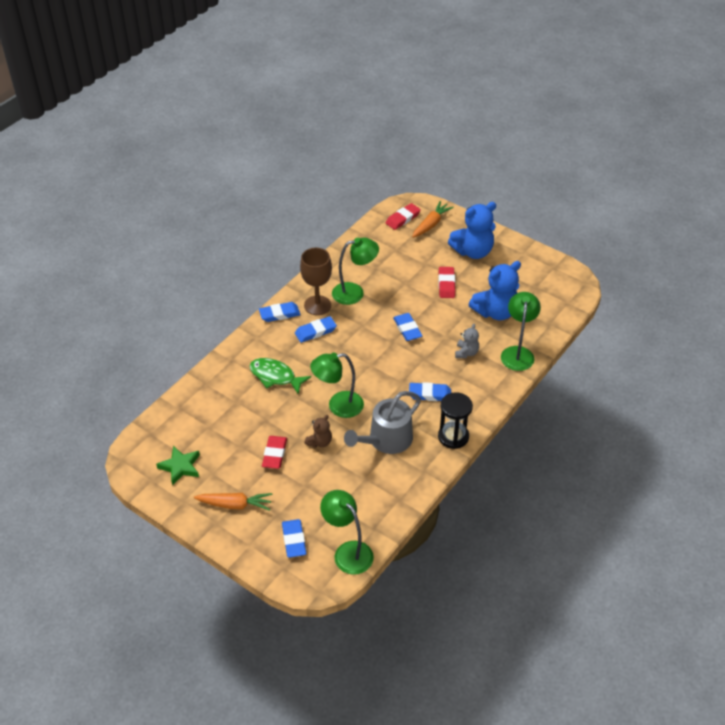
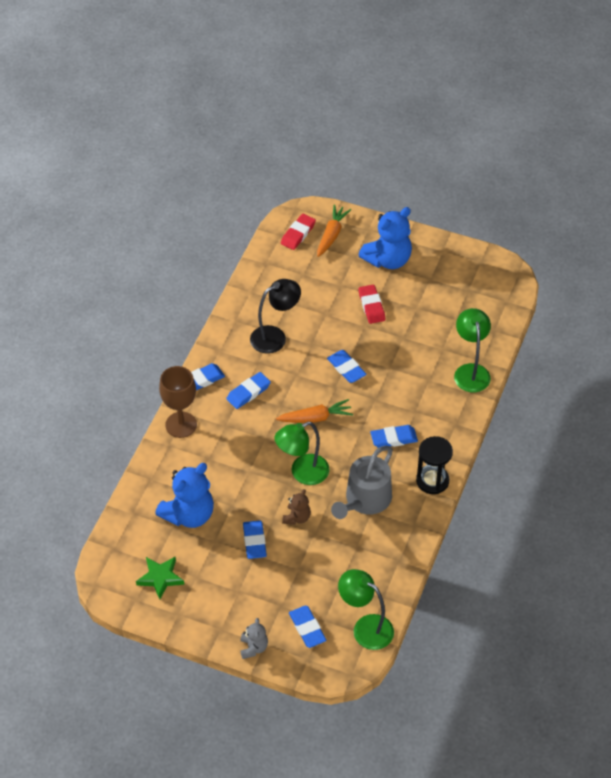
camera: 15 degrees left, 5 degrees up
(235, 505) = (233, 605): orange carrot -> orange carrot (315, 418)
(274, 454) = (254, 541): red eraser -> blue eraser
(275, 376) = (223, 454): green fish -> none
(317, 305) = (239, 361): brown goblet -> brown goblet (181, 425)
(354, 292) = (275, 337): green lamp -> black lamp
(466, 353) = (417, 383): grey teddy bear -> grey teddy bear (253, 648)
(495, 312) = (434, 328): blue teddy bear -> blue teddy bear (189, 514)

